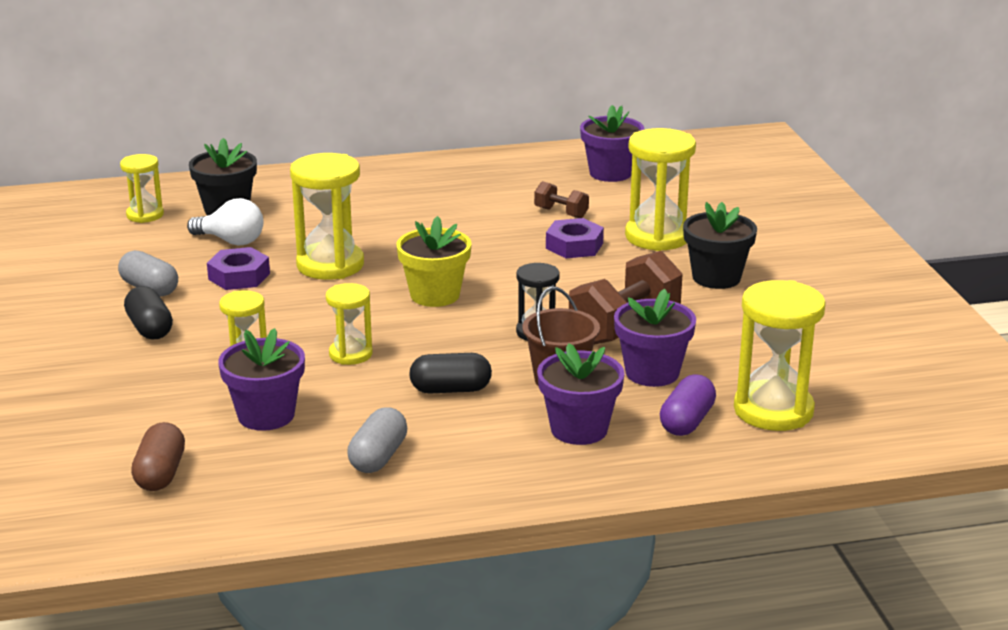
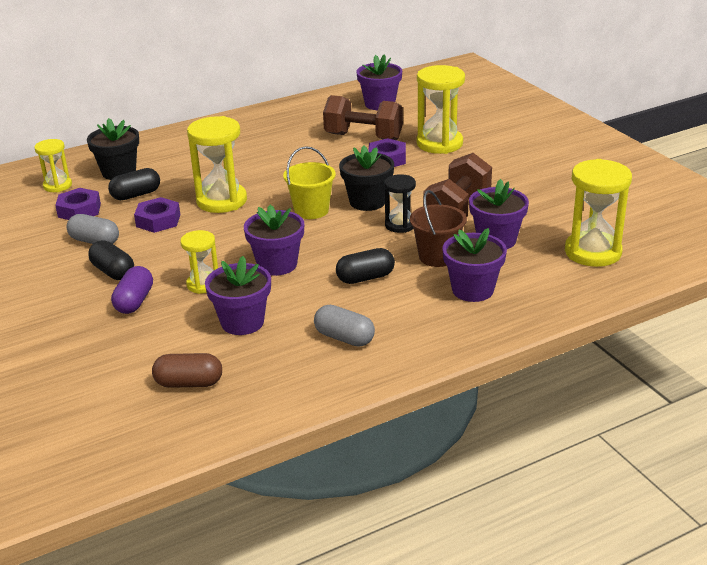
camera: 15 degrees left, 5 degrees up
(153, 248) = (79, 210): none -> purple nut
(160, 474) = (189, 383): brown capsule -> brown capsule turned 75 degrees counterclockwise
(231, 241) = (136, 195): white light bulb -> black capsule
(350, 354) = (277, 264): yellow hourglass -> purple flower pot
(378, 457) = (344, 338): grey capsule -> grey capsule turned 60 degrees counterclockwise
(435, 295) = (311, 210): yellow flower pot -> yellow bucket
(561, 213) = (363, 137): brown dumbbell -> brown dumbbell, size x1.98
(686, 422) = (541, 271): purple capsule -> purple capsule (134, 301)
(716, 277) = (496, 166): black flower pot -> black flower pot (367, 202)

